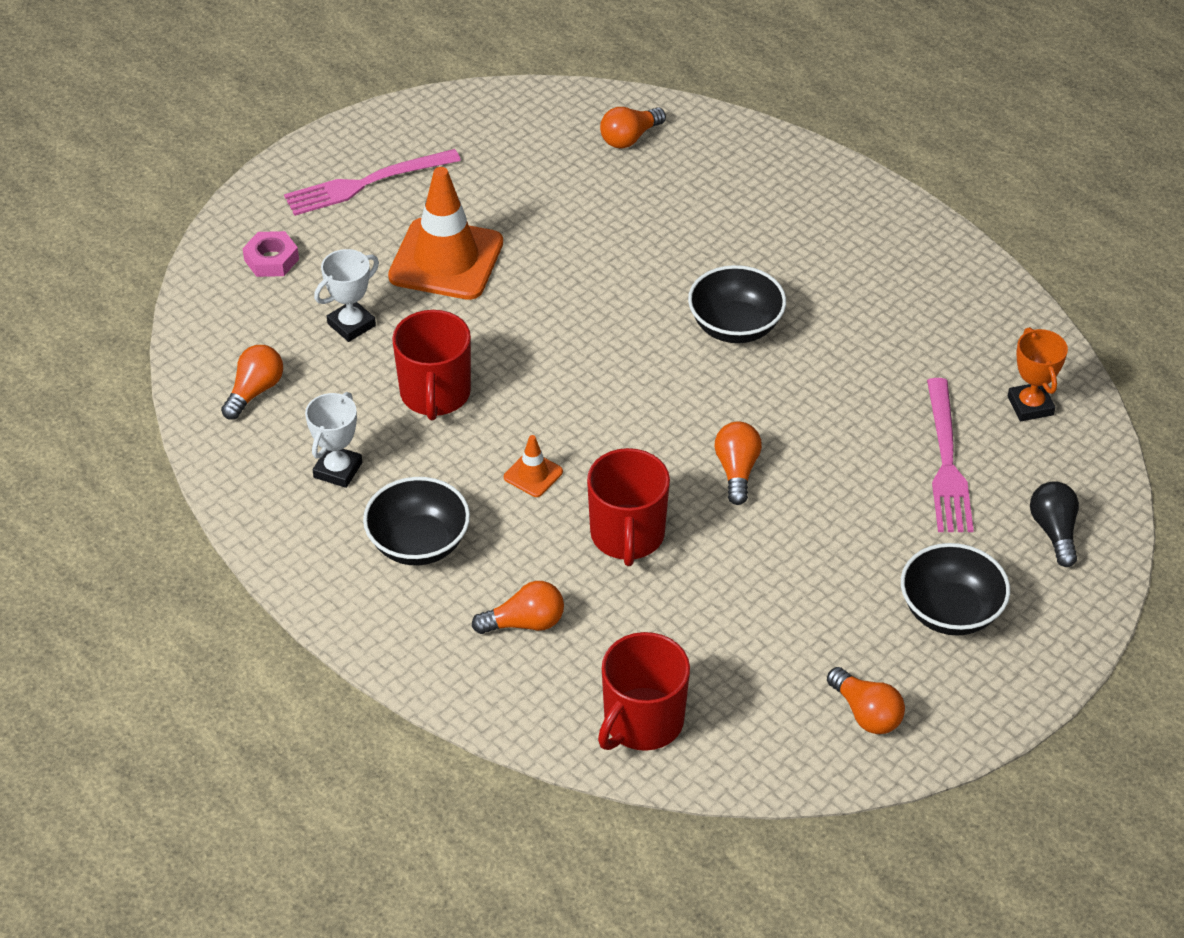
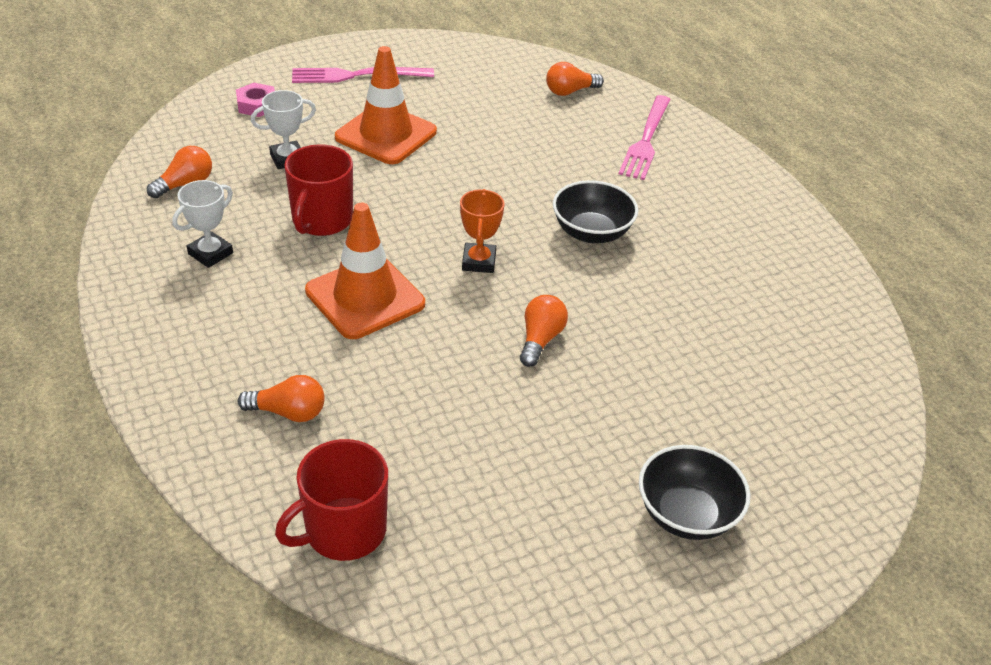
camera: 15 degrees right, 5 degrees down
(418, 543) = (239, 324): black bowl -> none
(533, 474) = (365, 297): orange traffic cone -> orange traffic cone, size x2.29
(627, 535) = (418, 365): red mug -> none
(866, 713) = (563, 588): orange light bulb -> none
(946, 462) = (733, 382): pink fork -> pink fork (646, 140)
(1030, 405) = (829, 356): orange trophy -> orange trophy (479, 262)
(1054, 531) = (816, 469): black light bulb -> none

